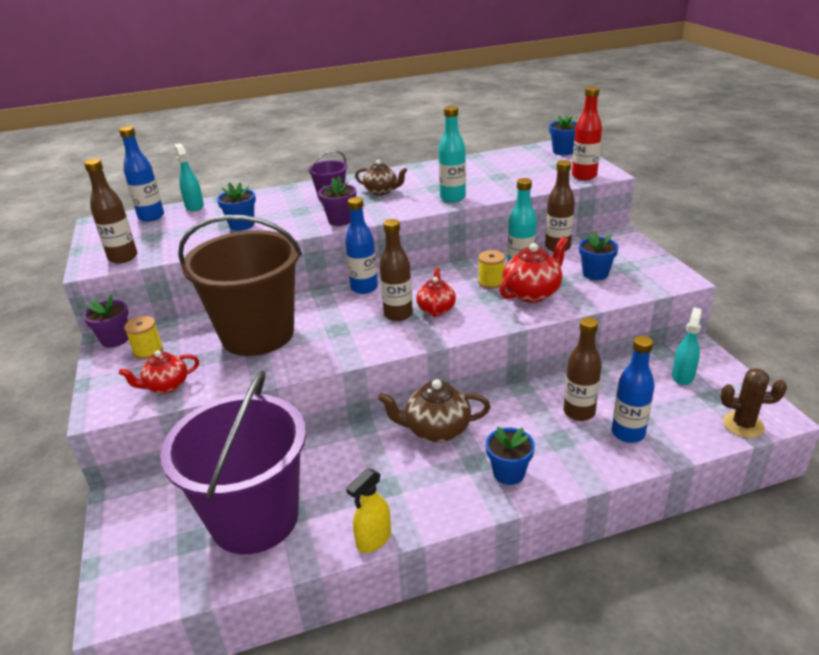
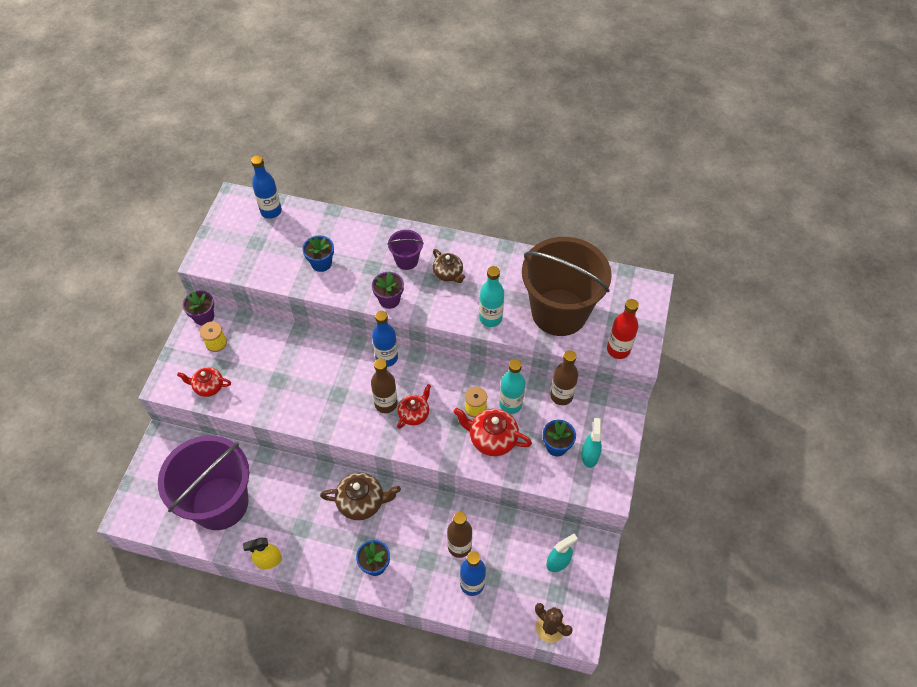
camera: 30 degrees right, 25 degrees up
(123, 257) = (225, 261): brown bottle -> none
(194, 206) = (307, 213): turquoise spray bottle -> turquoise spray bottle (589, 456)
(257, 334) = (287, 367): brown bucket -> brown bucket (559, 312)
(436, 430) = (362, 502): brown teapot -> brown teapot turned 150 degrees clockwise
(532, 293) = (492, 439): red teapot -> red teapot turned 150 degrees counterclockwise
(563, 151) = (643, 298): blue flower pot -> none

